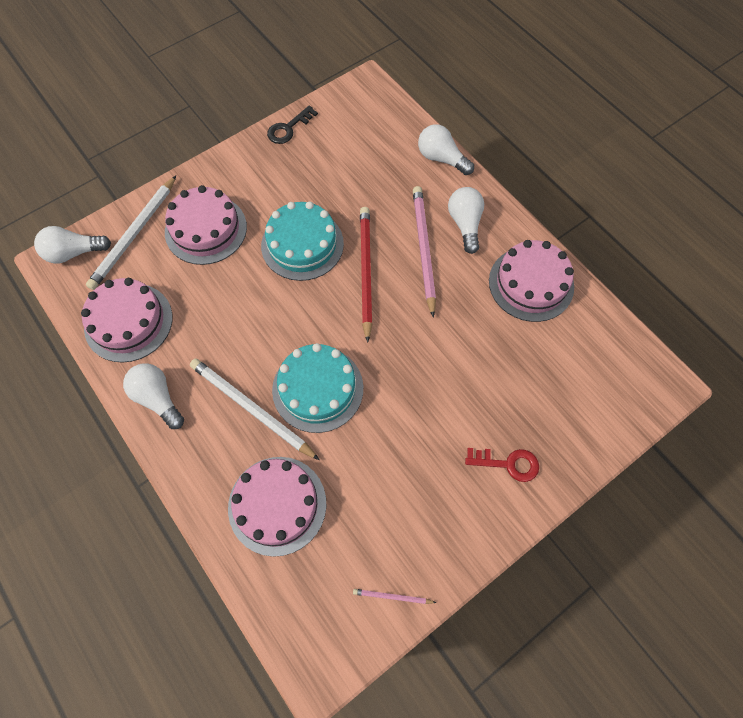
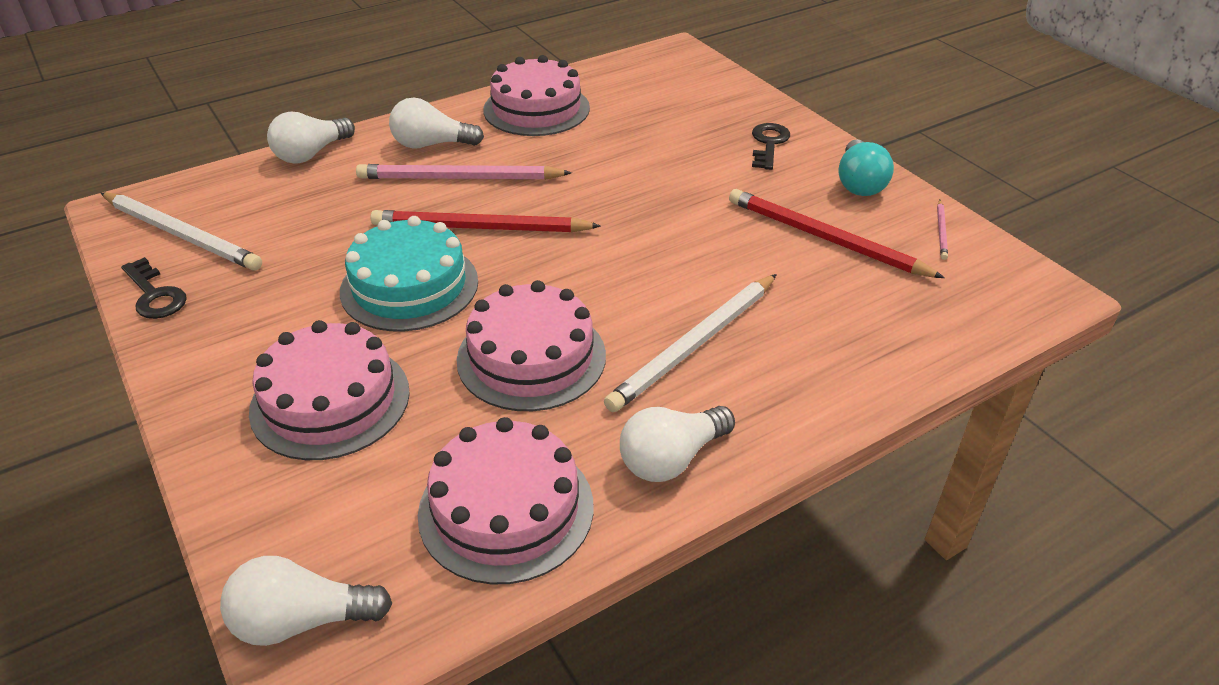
camera: 85 degrees left, 25 degrees down
(73, 253) = (301, 621): white light bulb -> white light bulb turned 90 degrees clockwise
(134, 235) = (297, 510): white pencil -> white pencil (182, 234)
(277, 505) = (843, 321): pink cake -> pink cake (531, 357)
(317, 389) = (665, 279): turquoise cake -> none
(374, 501) = (825, 238): none -> red pencil
(456, 536) = (859, 183): none -> turquoise light bulb
(508, 464) = (769, 144): red key -> black key

